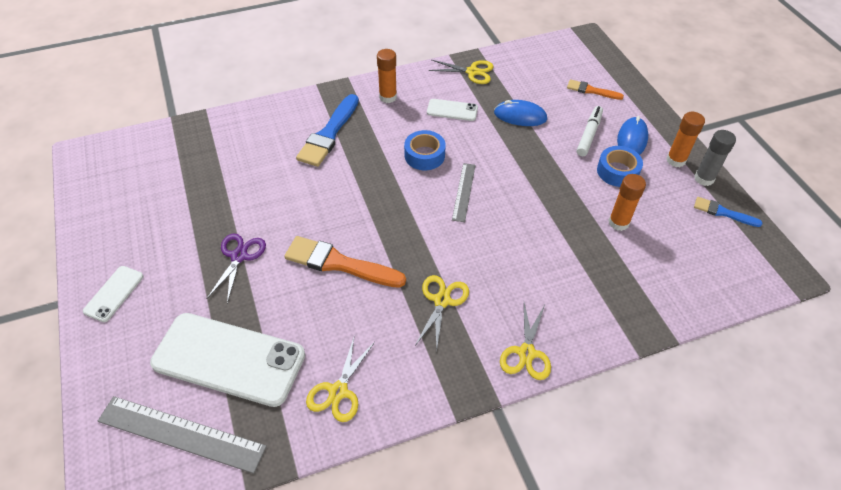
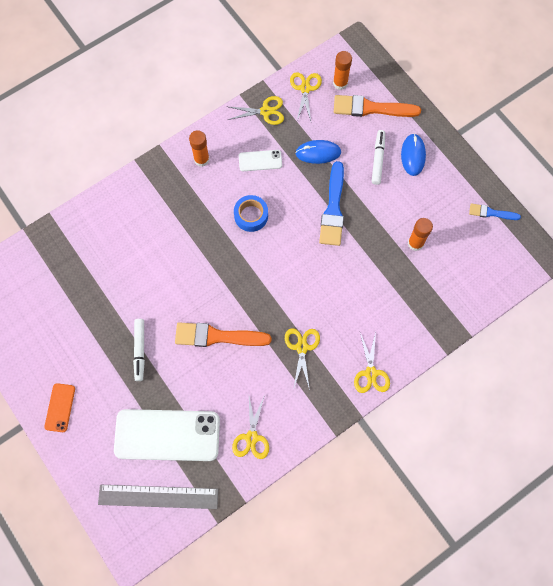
camera: 15 degrees left, 20 degrees up
(114, 293) = (60, 407): white phone -> orange phone
(239, 256) = (140, 350): purple scissors -> white marker
(329, 134) = (165, 213): blue brush -> blue brush (333, 209)
(463, 192) = (292, 244): grey ruler -> none
(521, 62) = (305, 88): none -> yellow scissors
(591, 90) = (371, 108): orange brush -> orange brush, size x1.79
(617, 171) = (407, 192): blue tape -> none
(675, 160) = (450, 169): orange glue stick -> orange glue stick (340, 83)
(704, 178) = (474, 182): grey glue stick -> none

